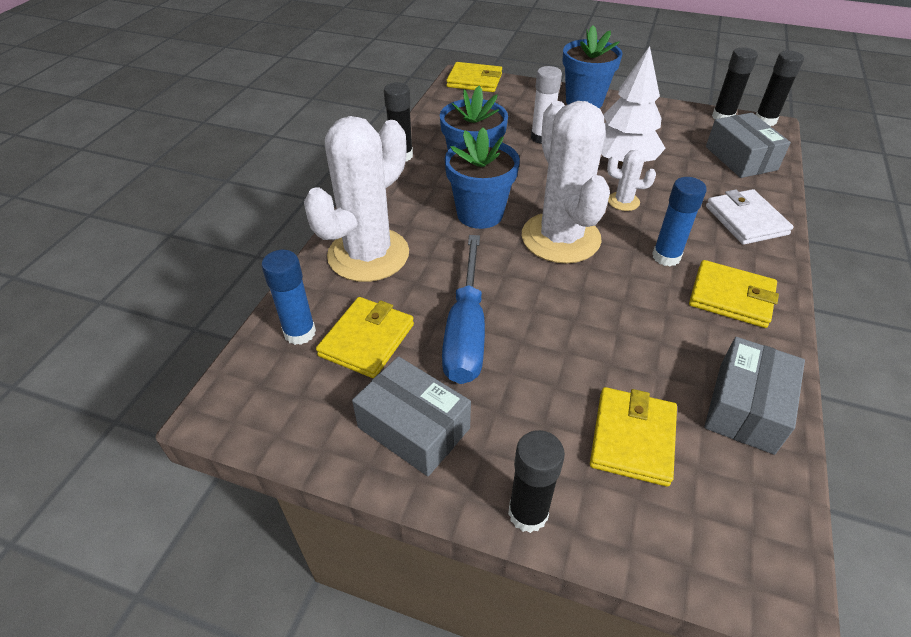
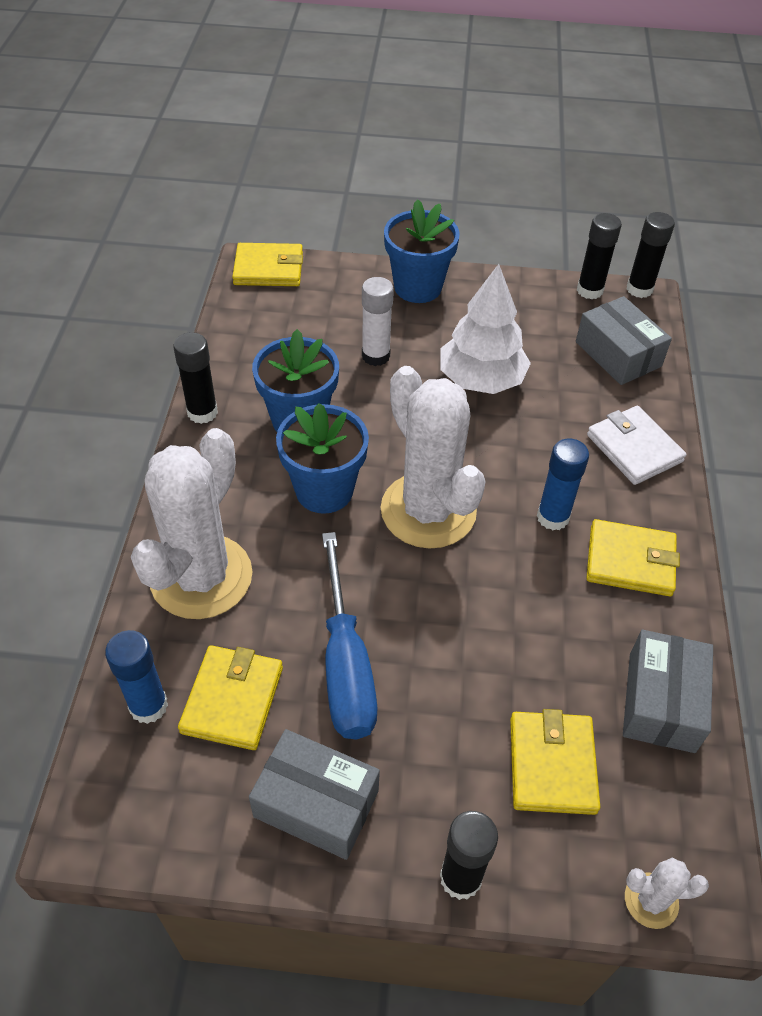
camera: 15 degrees left, 5 degrees up
(623, 201) = (492, 443): white cactus -> white cactus (651, 900)

